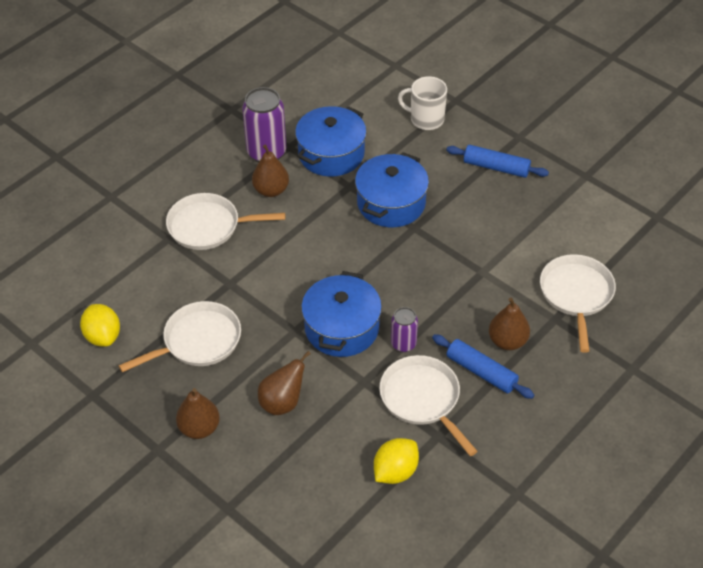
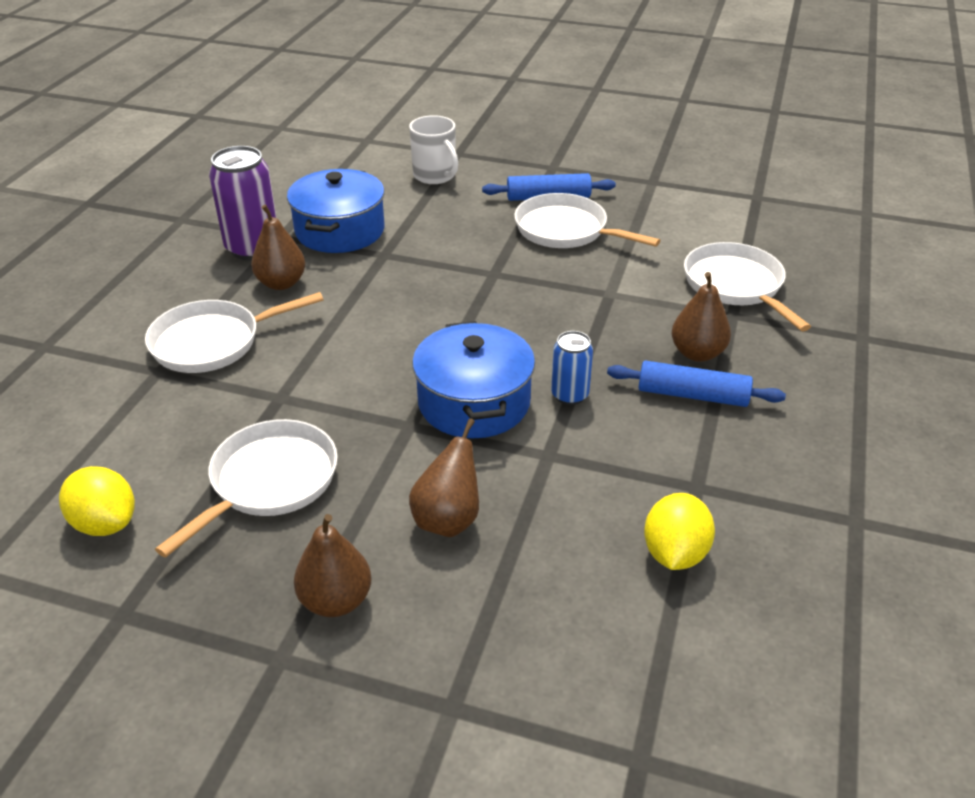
camera: 25 degrees left, 10 degrees down
(391, 203) = (448, 258): blue pot -> none
(403, 344) = (569, 395): purple can -> blue can
(422, 399) = (642, 450): white pan -> white pan (566, 230)
(426, 119) = (435, 176): white mug -> white mug turned 120 degrees counterclockwise

